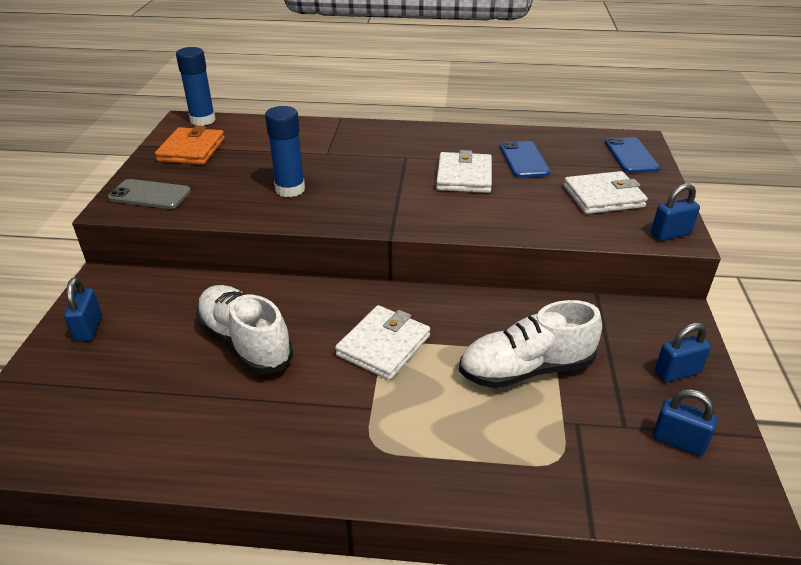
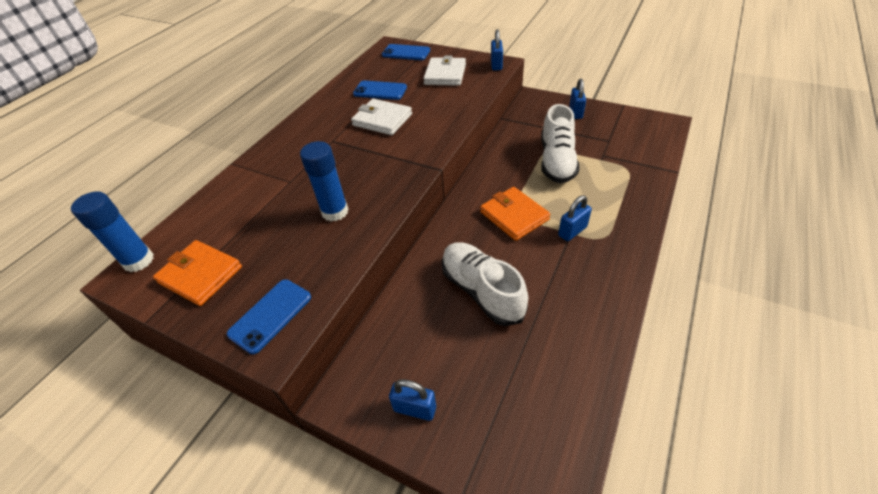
camera: 65 degrees left, 10 degrees up
(150, 195) = (270, 315): grey phone -> blue phone
(245, 342) = (481, 291): white shoe -> white shoe turned 75 degrees clockwise
(383, 345) = (514, 216): white wallet -> orange wallet
(678, 441) = (622, 128): blue padlock -> blue padlock (572, 231)

